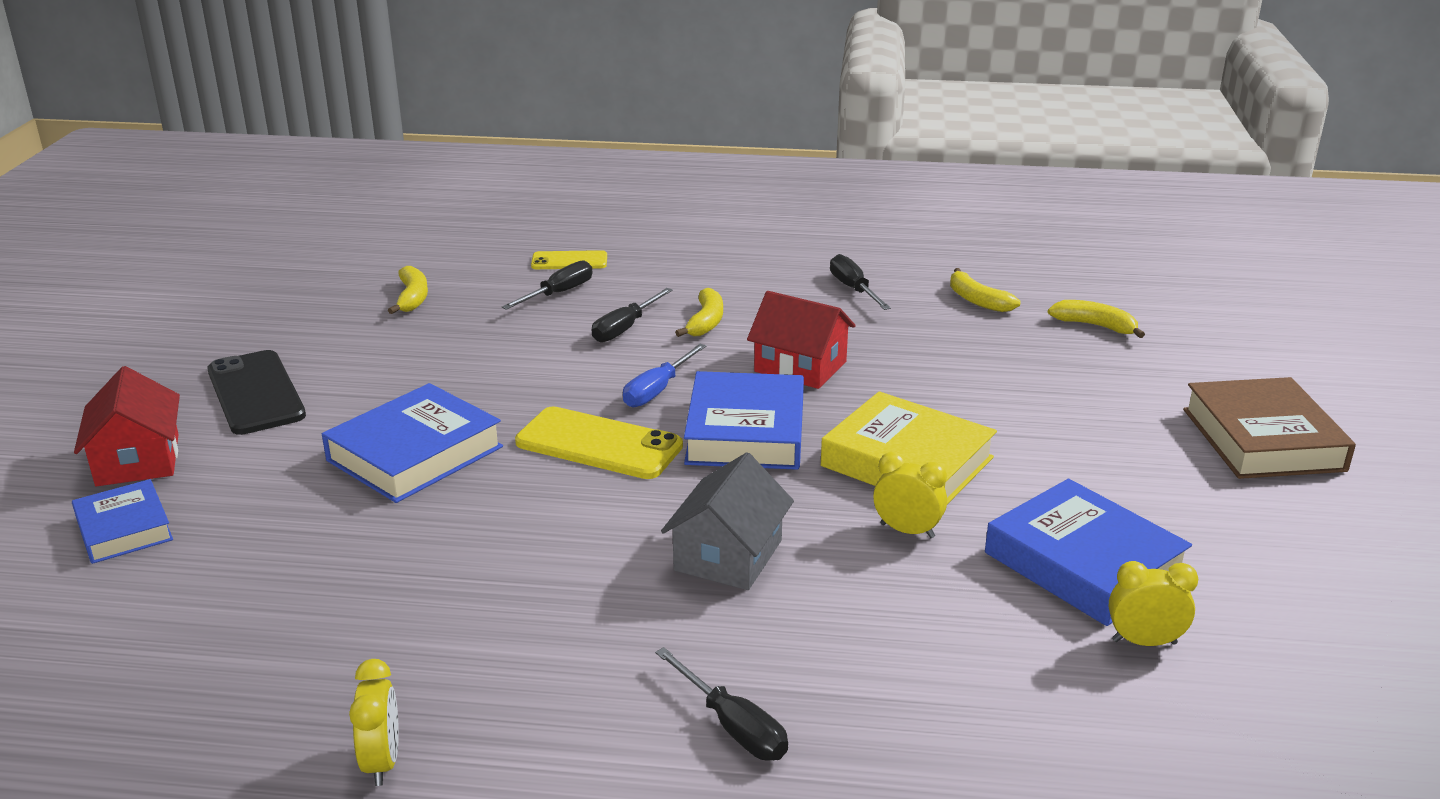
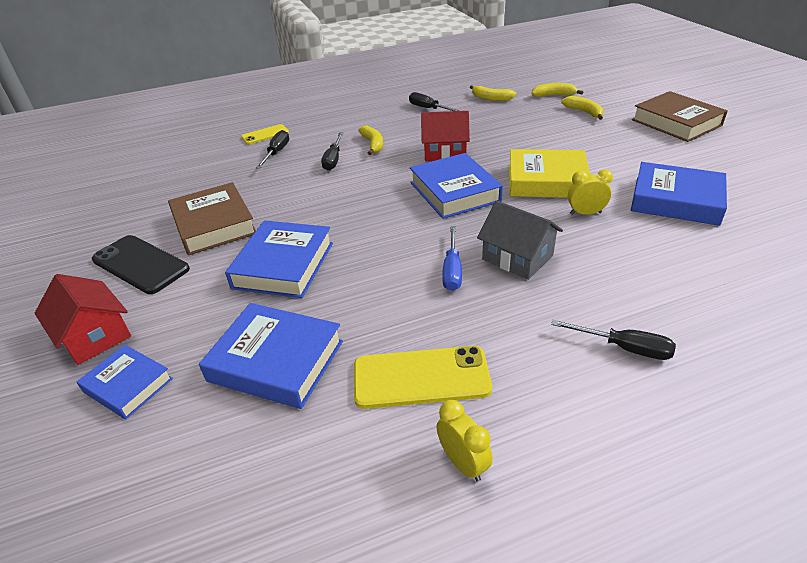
camera: 25 degrees left, 10 degrees up
(295, 565) = (276, 361): none -> blue book
(383, 370) = (214, 224): none -> brown book
(412, 298) = (190, 179): yellow banana -> yellow banana (584, 112)
(599, 444) = (385, 224): yellow phone -> yellow phone (421, 377)
(657, 390) = (386, 185): blue screwdriver -> blue screwdriver (452, 270)
(728, 555) = (517, 257): grey house -> grey house turned 45 degrees counterclockwise
(1144, 642) = (742, 226): yellow clock -> none

